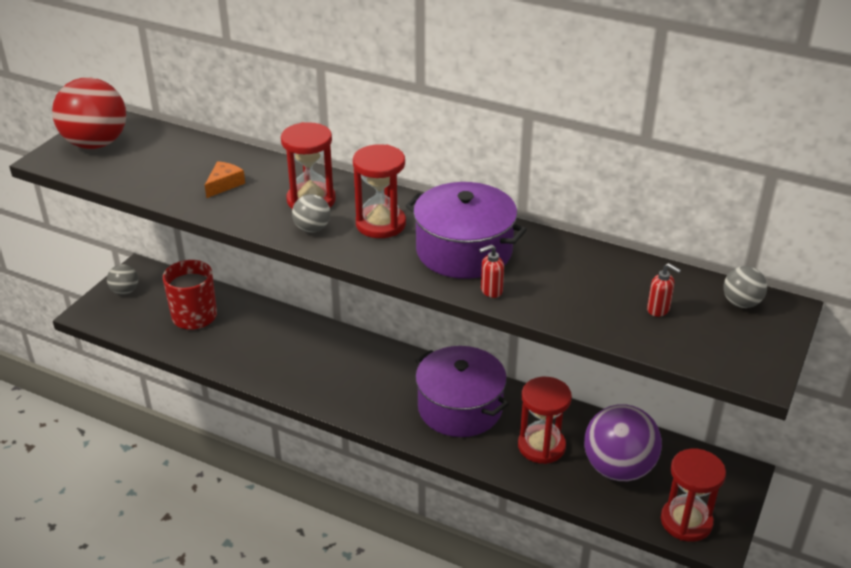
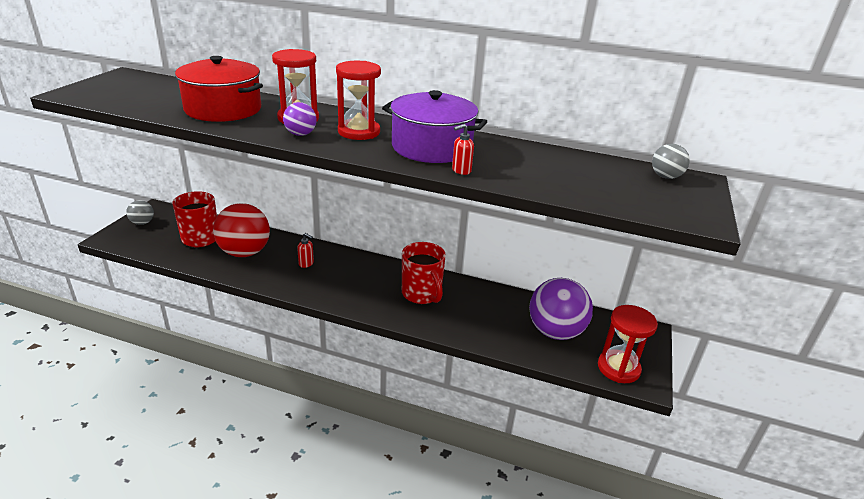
camera: 10 degrees left, 5 degrees down
(96, 144) = (112, 86): red ball -> red ball (244, 252)
(224, 184) = (223, 109): orange cheese -> red pot
(312, 229) = (300, 134): grey ball -> purple ball
(460, 408) = (422, 294): purple pot -> red mug
(541, 446) = (491, 319): red hourglass -> none
(658, 310) = (603, 181): red soap dispenser -> red soap dispenser (306, 264)

